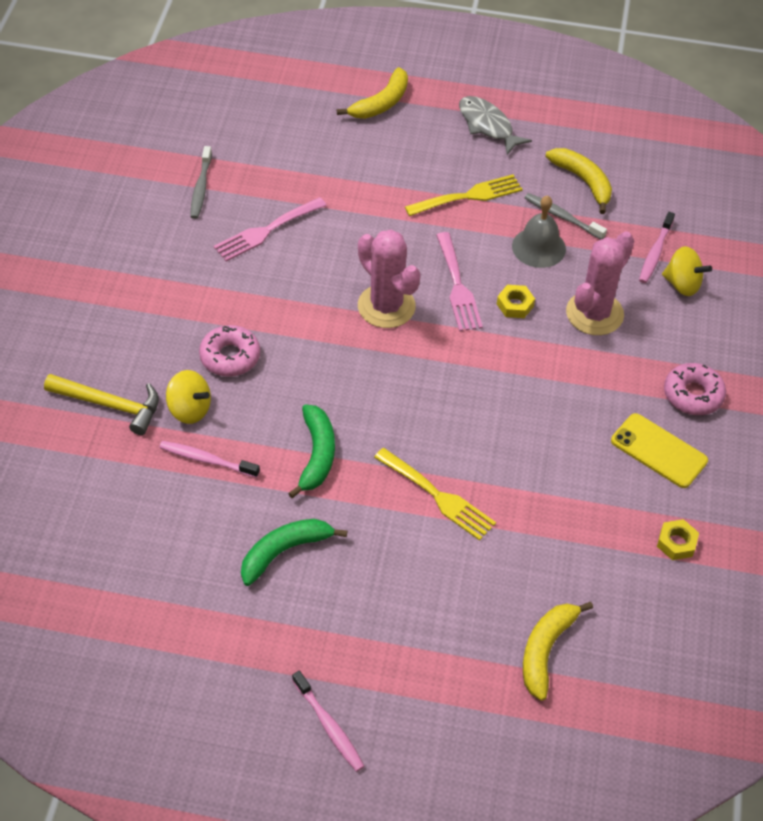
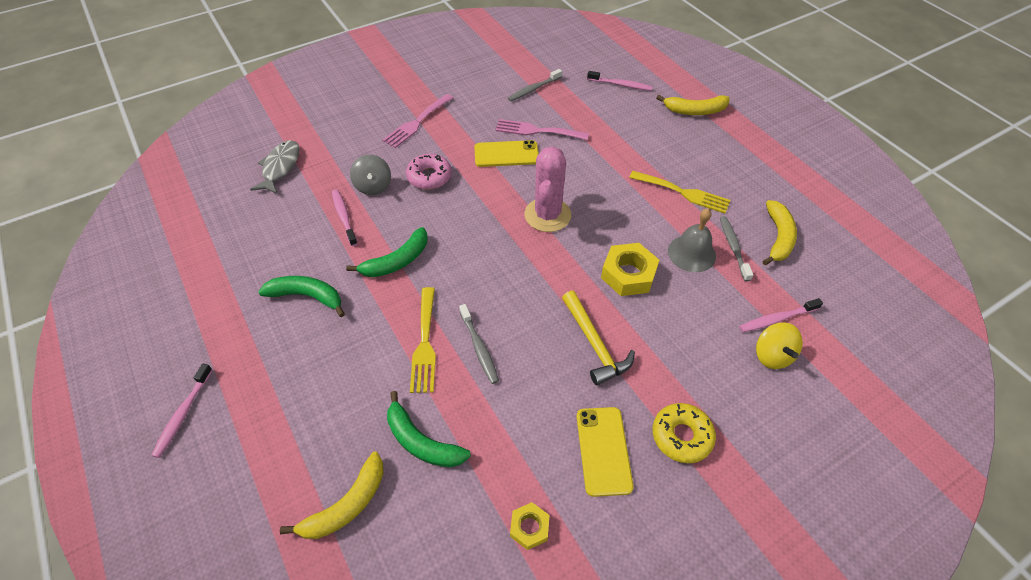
camera: 50 degrees right, 0 degrees up
(110, 405) = (344, 155): yellow hammer -> yellow hammer (595, 344)
(189, 409) = (373, 186): yellow spinning top -> grey spinning top
(270, 277) = (506, 154): none -> yellow phone
(279, 122) = (620, 85): none -> pink toothbrush
(458, 286) = (606, 236): pink fork -> pink fork (417, 123)
(483, 461) = (479, 347): none -> grey toothbrush
(487, 125) = (750, 163): grey fish -> grey fish (280, 167)
(515, 305) = (628, 274): yellow nut -> yellow nut, size x1.74
(536, 563) = (422, 442): none -> green banana
(545, 650) = (347, 505): yellow banana -> yellow banana turned 150 degrees clockwise
(594, 313) = (677, 322): pink cactus -> none
(693, 395) = (681, 436): pink donut -> yellow donut

